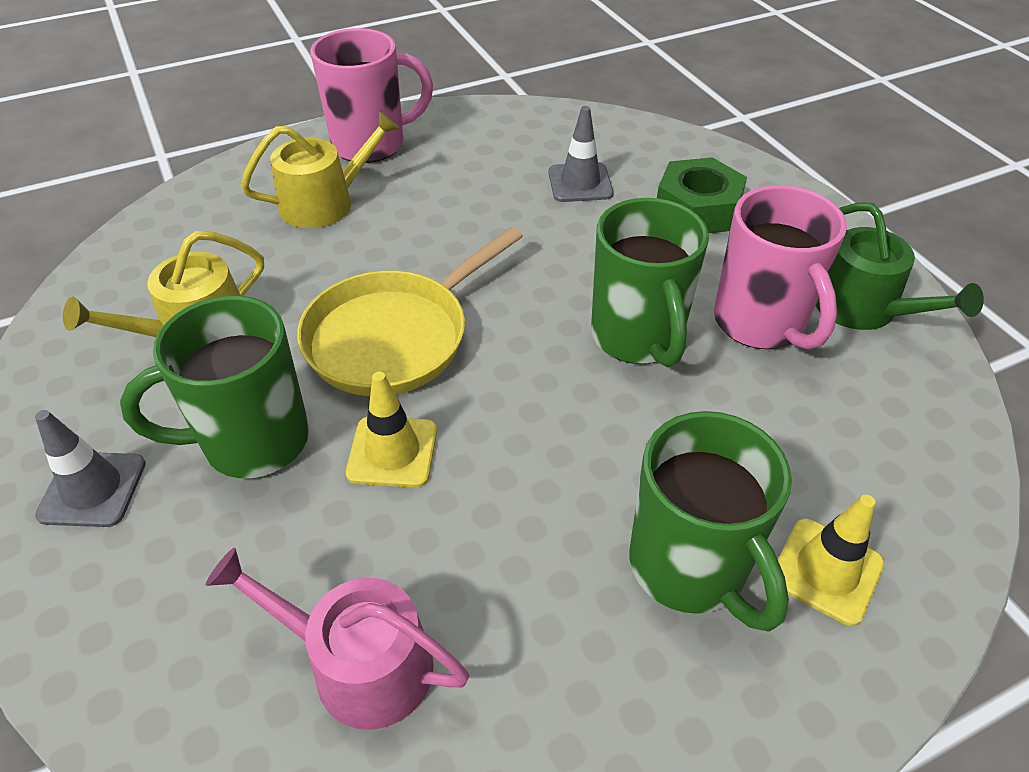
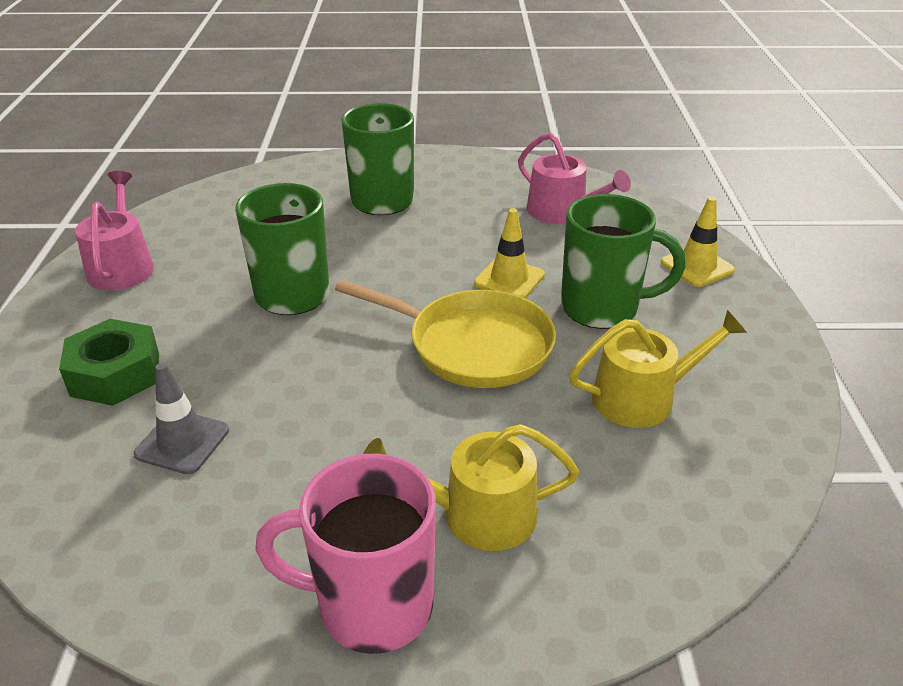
camera: 155 degrees left, 10 degrees down
(92, 489) = (715, 311): grey traffic cone -> none
(394, 336) = (472, 345): yellow pan -> yellow pan turned 45 degrees clockwise
(760, 323) = (201, 277): pink mug -> none
(826, 571) = (321, 184): yellow traffic cone -> yellow traffic cone (697, 266)
(863, 309) = (122, 266): green watering can -> pink watering can

